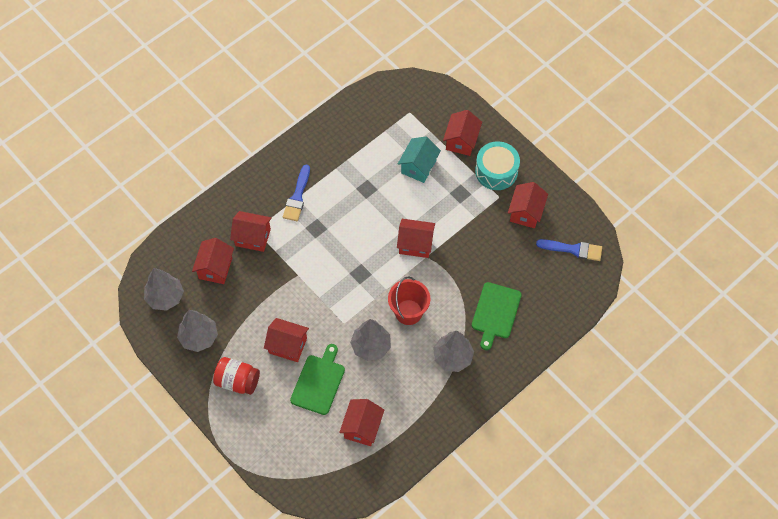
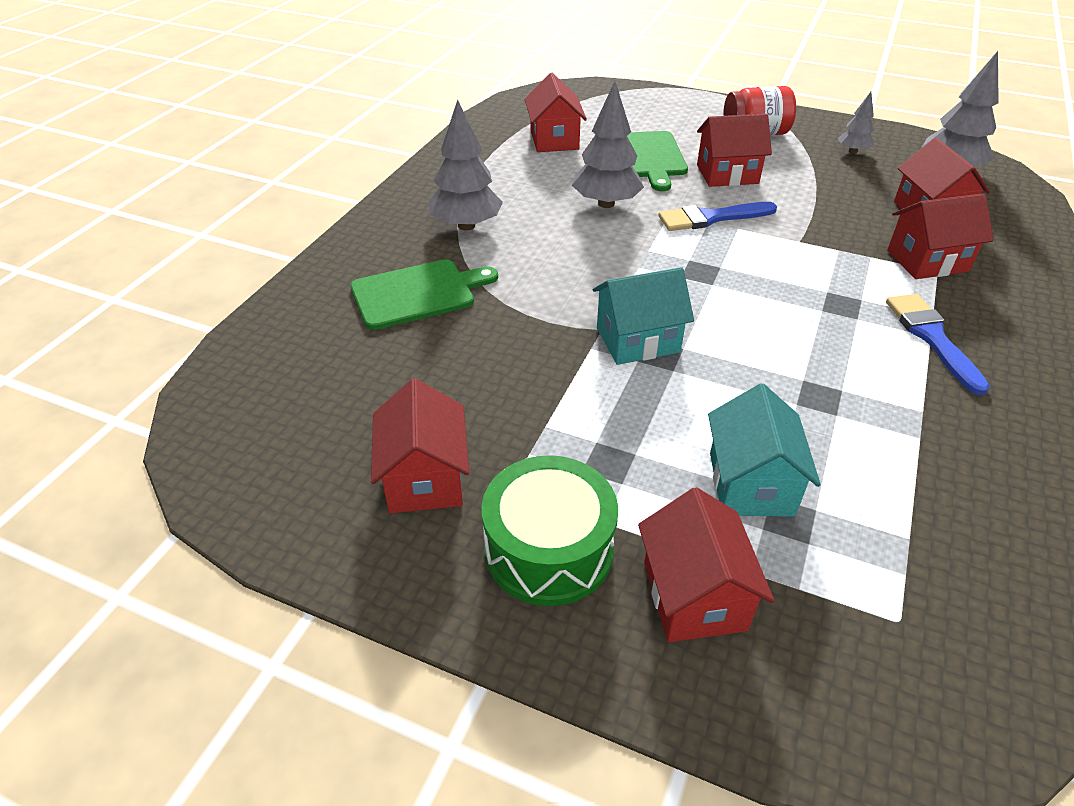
camera: 155 degrees right, 20 degrees down
(199, 337) = (852, 151): grey tree -> grey tree, size x0.55
(408, 312) = (577, 252): red bucket -> none
(415, 244) = (637, 340): red house -> turquoise house
(495, 313) = (417, 293): green cutting board -> green cutting board turned 75 degrees clockwise
(496, 171) = (549, 549): turquoise drum -> green drum
(573, 249) = (279, 441): blue brush -> blue brush (711, 218)

